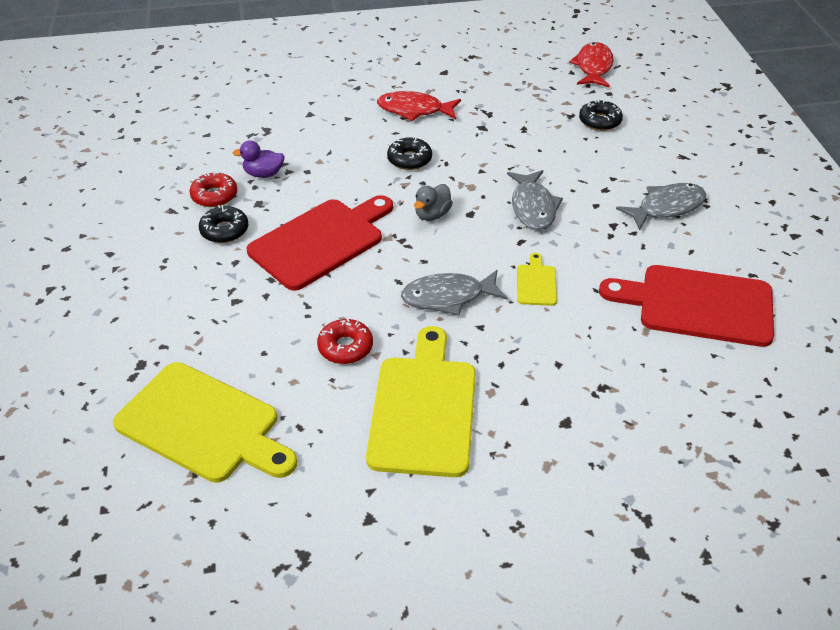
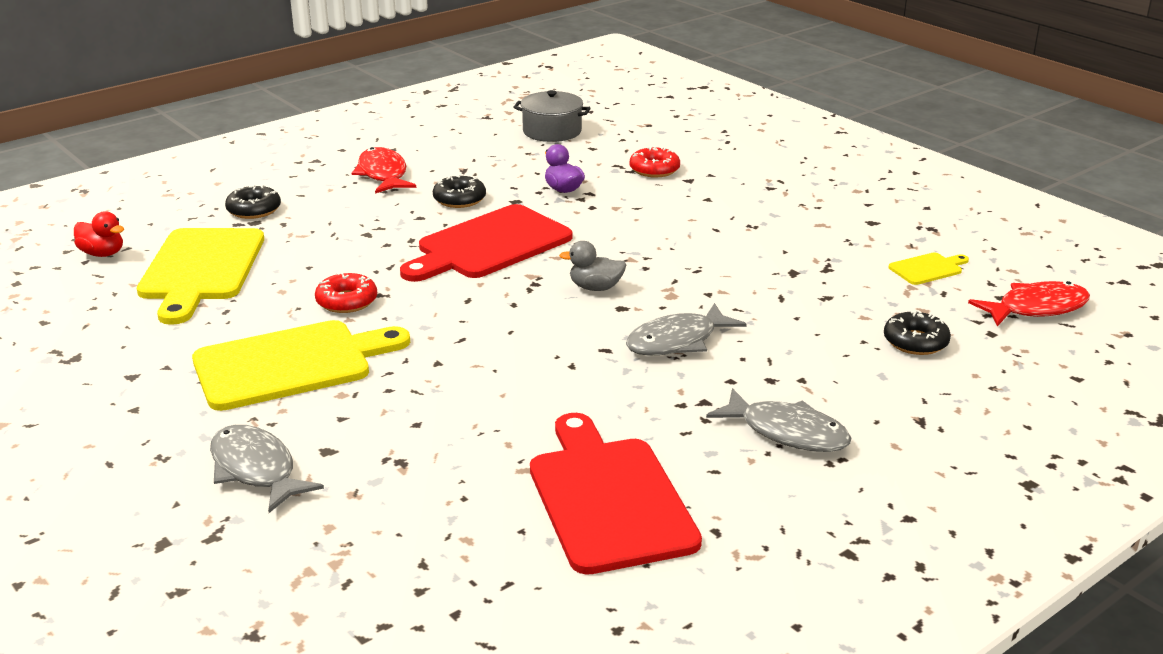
camera: 60 degrees right, 15 degrees down
(99, 492) = (102, 254): none -> red duck
(152, 142) = (552, 131): none -> grey pot
(214, 196) = (505, 180): red donut -> red donut (654, 170)
(320, 241) = (489, 245): red cutting board -> red cutting board turned 120 degrees clockwise
(409, 159) = (677, 249): black donut -> black donut (254, 210)
(414, 110) = (772, 227): red fish -> red fish (383, 174)
(448, 297) = (468, 333): grey fish -> grey fish (256, 470)
(536, 283) = (541, 377): yellow cutting board -> yellow cutting board (927, 268)

